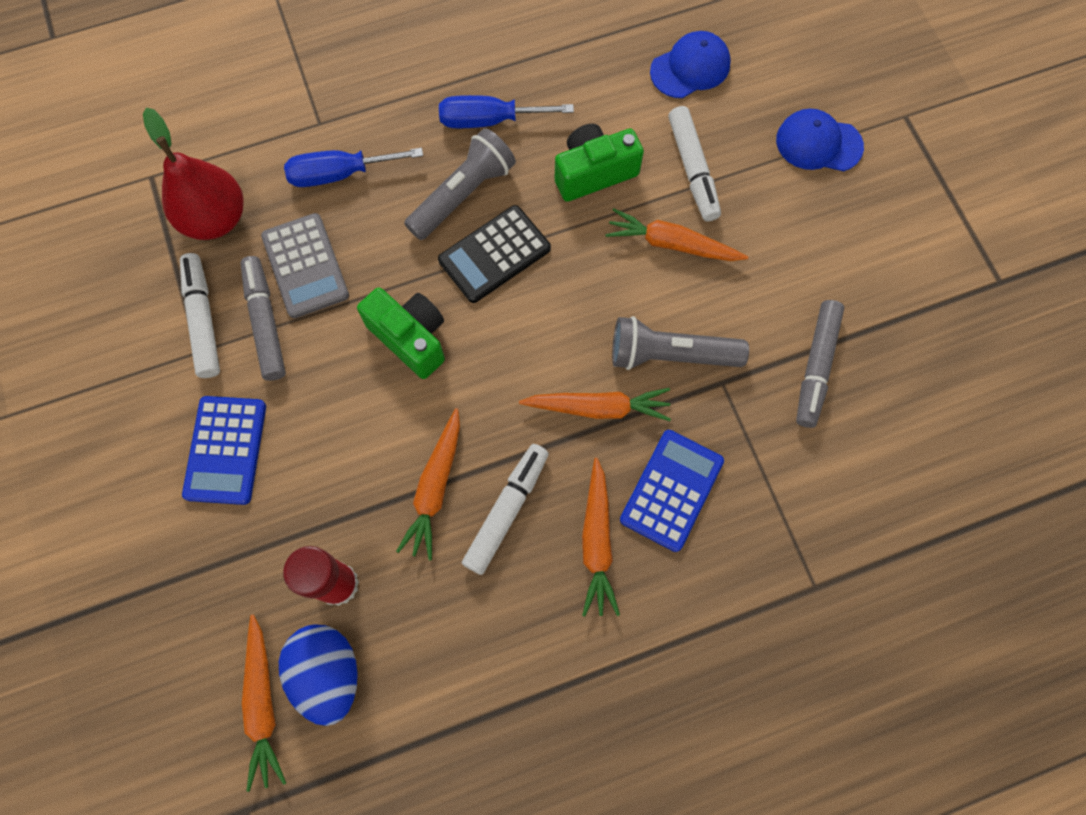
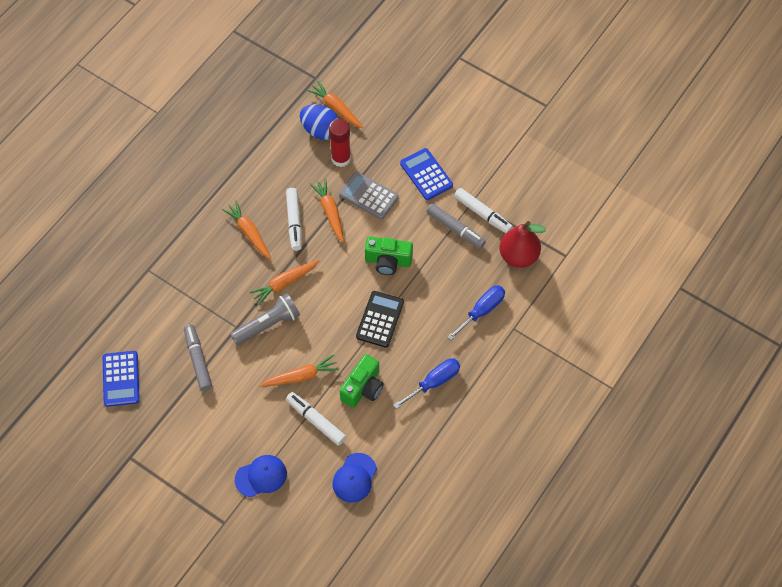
camera: 145 degrees right, 10 degrees down
(305, 266) = (460, 261): grey calculator -> grey calculator (368, 196)
(463, 194) = (417, 338): grey flashlight -> none
(671, 490) = (231, 270): blue calculator -> blue calculator (121, 379)

